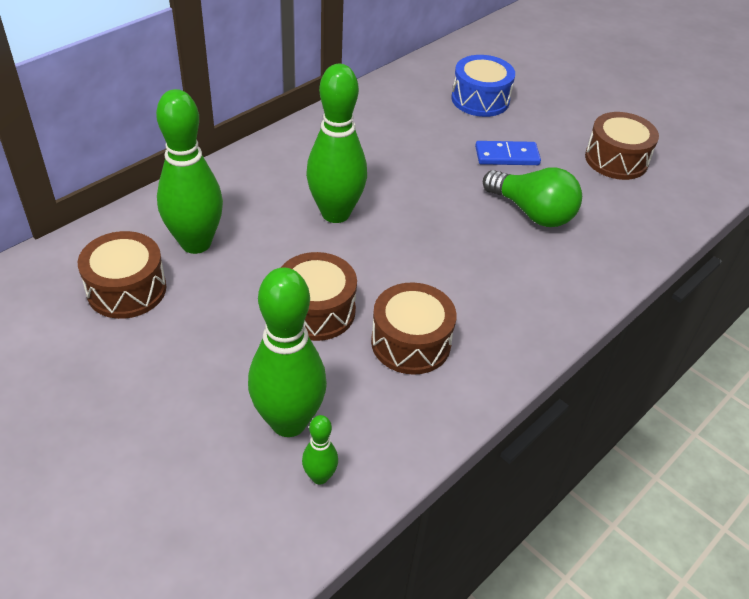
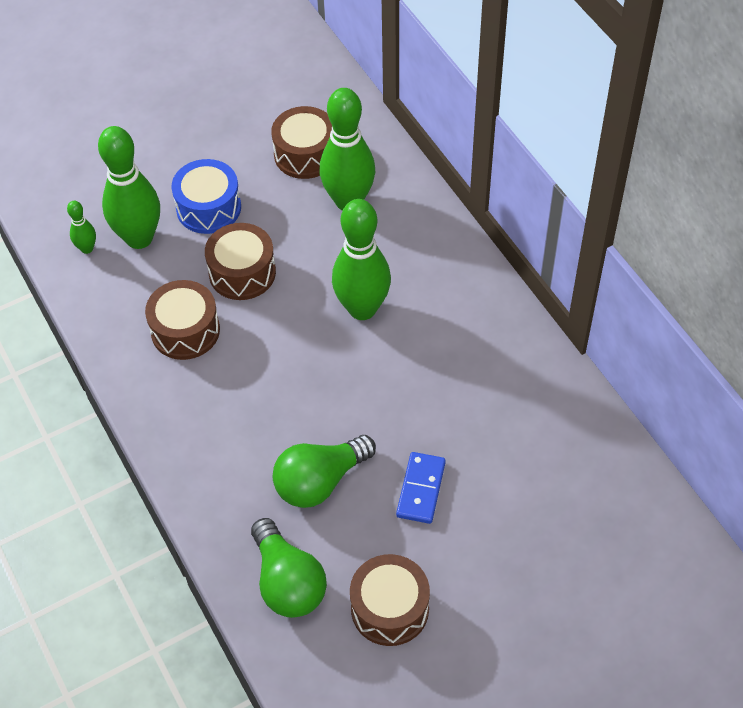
camera: 110 degrees right, 10 degrees up
(480, 99) = (539, 497): blue drum -> blue drum (208, 208)
(633, 216) = (287, 582): none -> green light bulb

